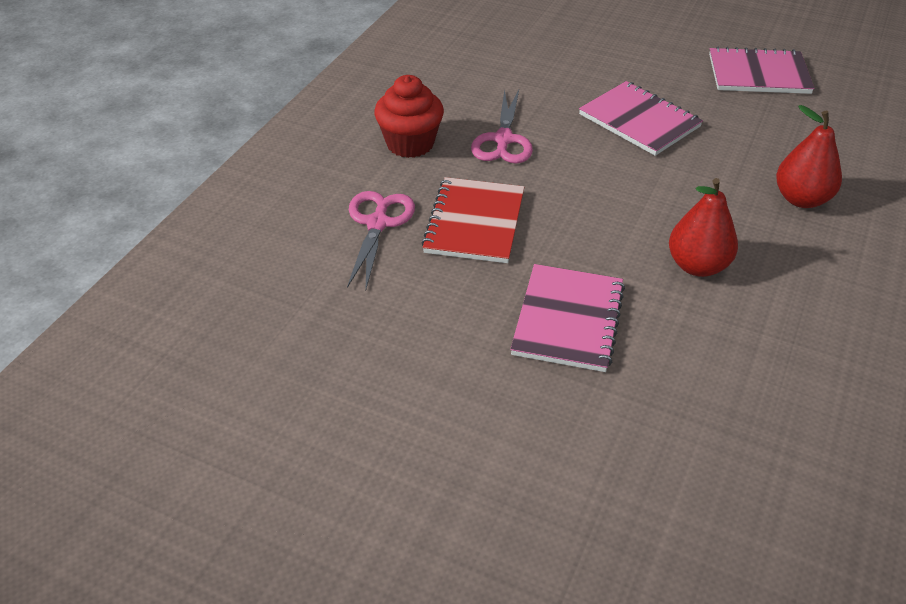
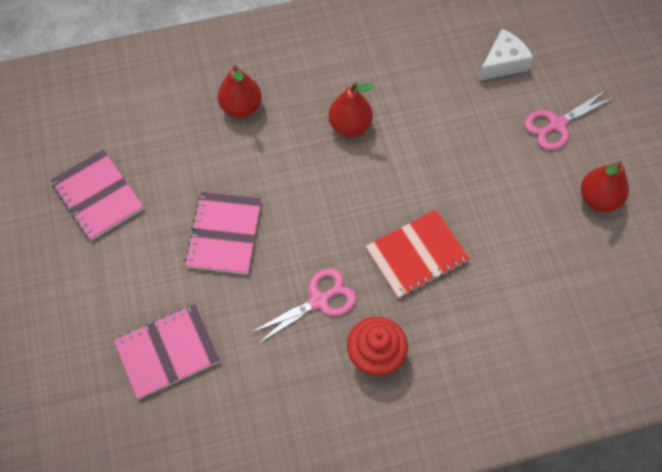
camera: 130 degrees left, 20 degrees up
(358, 422) = (598, 198): none -> red pear
(377, 223) = (468, 307): pink scissors -> pink scissors (557, 124)
(568, 320) = (448, 158): pink notebook -> pink notebook (167, 352)
(674, 484) = (503, 63): none -> white cheese

